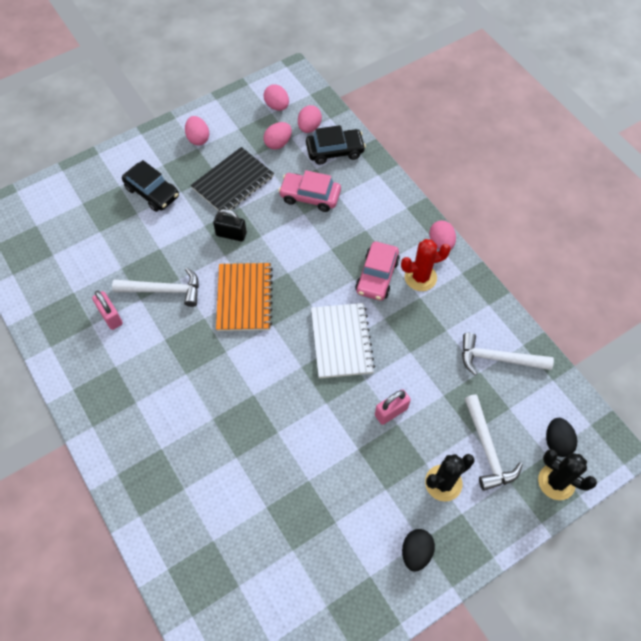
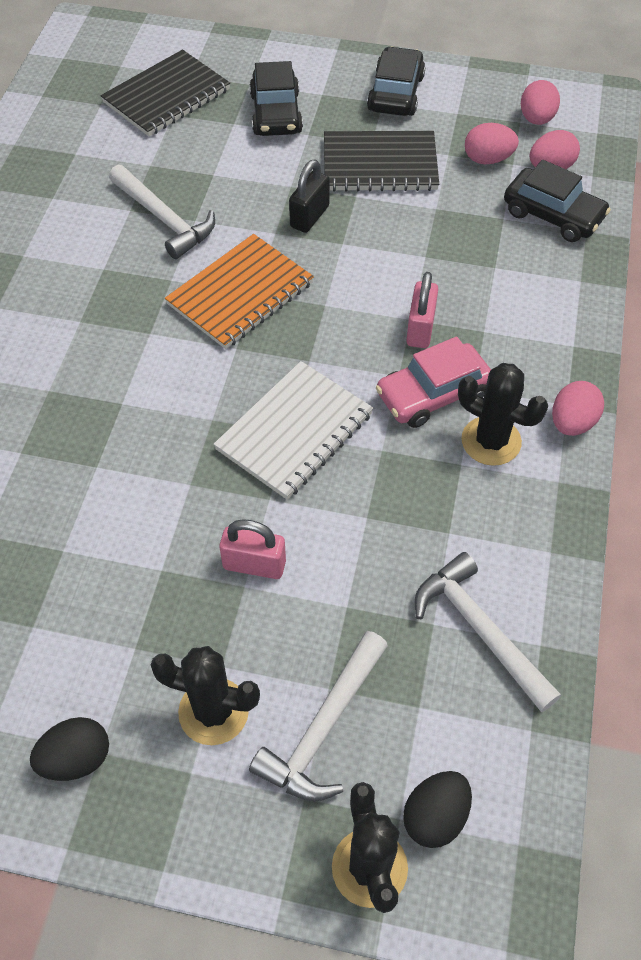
camera: 45 degrees right, 5 degrees down
(83, 224) = (166, 96): none -> black notebook
(110, 316) = (80, 204): pink padlock -> pink padlock (420, 329)
(198, 138) = (396, 93): pink egg -> black car
(231, 234) = (309, 216): black padlock -> black padlock turned 60 degrees clockwise
(310, 196) = (457, 243): pink car -> none
(420, 277) = (491, 441): red cactus -> black cactus

